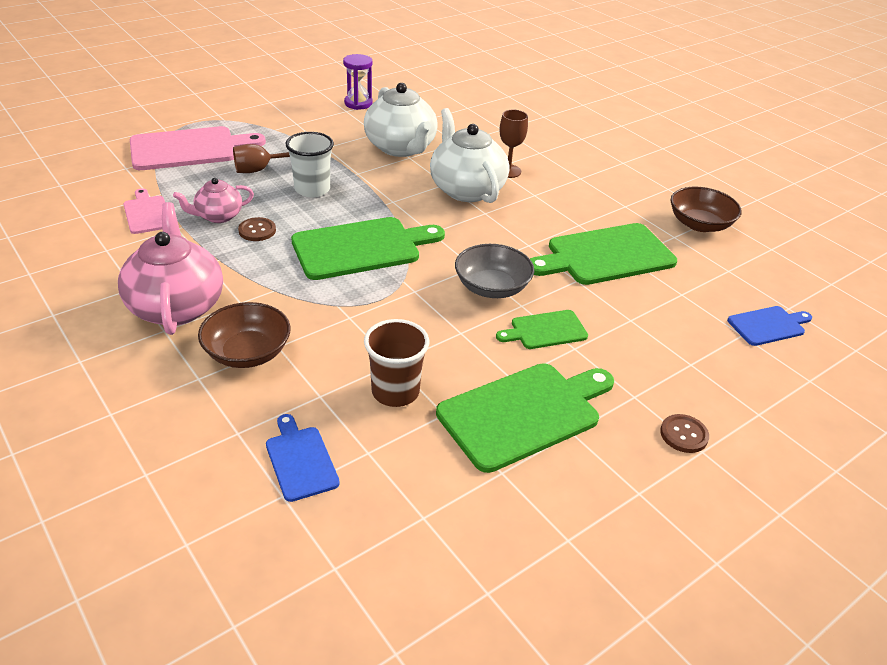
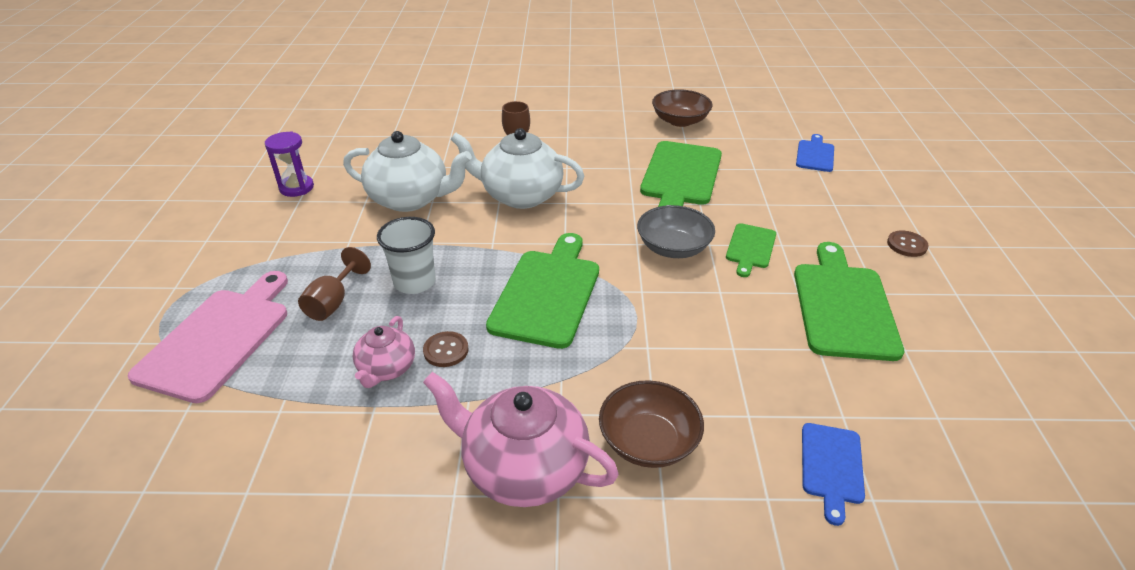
camera: 50 degrees left, 0 degrees up
(147, 213) = (313, 427): pink cutting board -> none
(300, 460) = (831, 466): blue cutting board -> blue cutting board turned 90 degrees counterclockwise
(395, 392) = (773, 364): brown cup -> none

